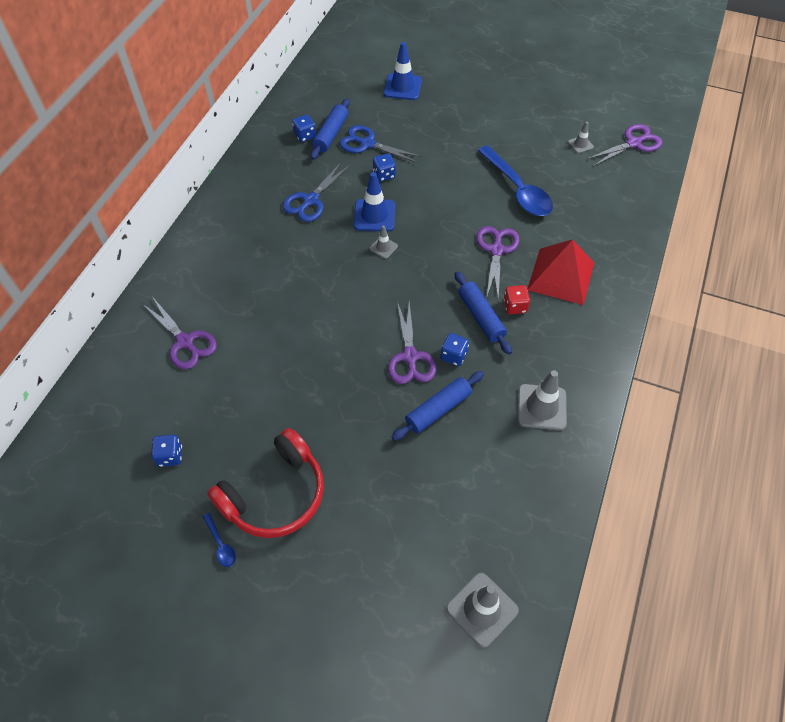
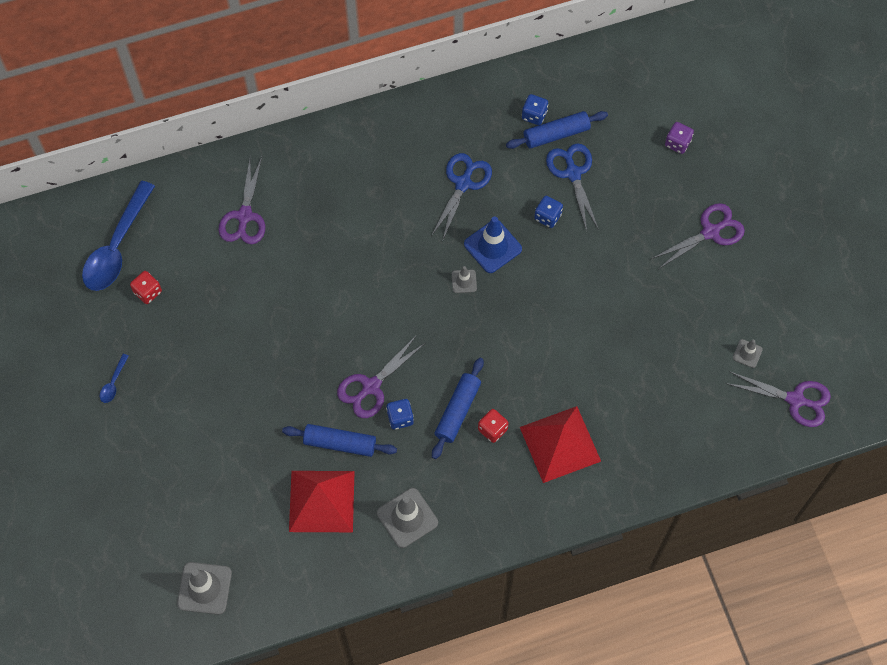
camera: 50 degrees right, 10 degrees up
(170, 456) = (148, 292): blue dice -> red dice
(275, 495) = (177, 386): red headphones -> none
(310, 200) = (463, 183): blue scissors -> blue scissors turned 120 degrees clockwise
(402, 87) = (677, 143): blue traffic cone -> purple dice
(477, 457) = (322, 501): none -> red pyramid
(496, 250) = (542, 372): purple scissors -> purple scissors (710, 232)
(517, 189) = (633, 339): blue spoon -> blue spoon (117, 246)

